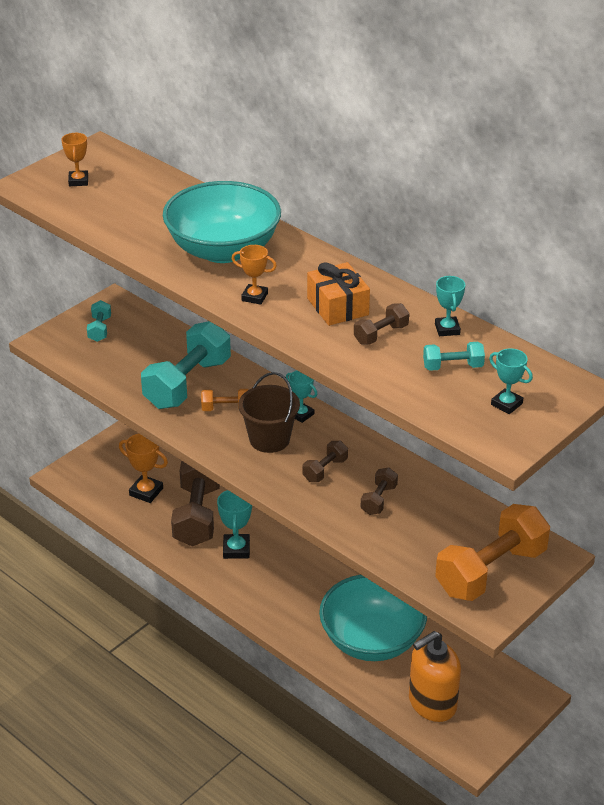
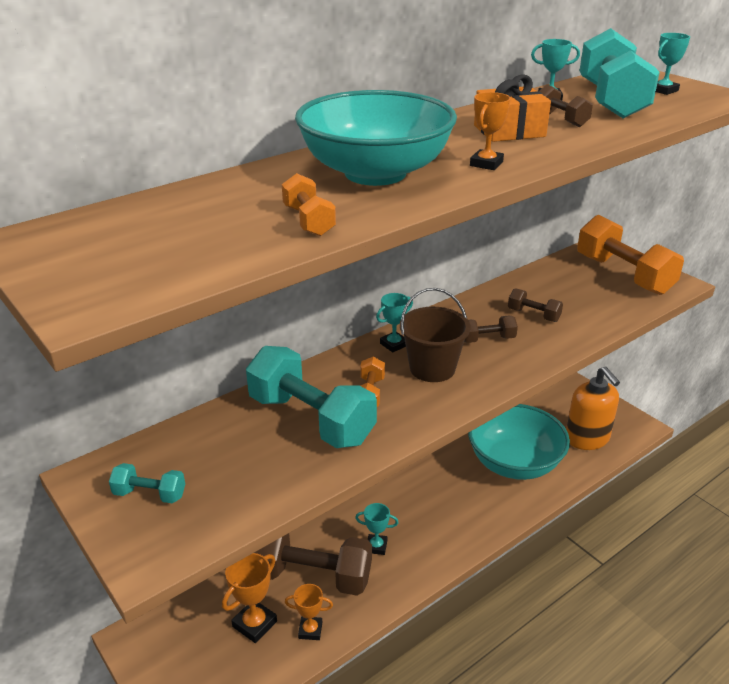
camera: 80 degrees left, 5 degrees down
(78, 181) = (117, 258): orange trophy -> orange trophy (310, 630)
(135, 233) = (309, 221): none -> orange dumbbell
(236, 549) = (376, 546): turquoise trophy -> turquoise trophy, size x0.66
(325, 470) = (487, 339): brown dumbbell -> brown dumbbell turned 60 degrees counterclockwise
(453, 367) = (611, 101): turquoise dumbbell -> turquoise dumbbell, size x2.18

